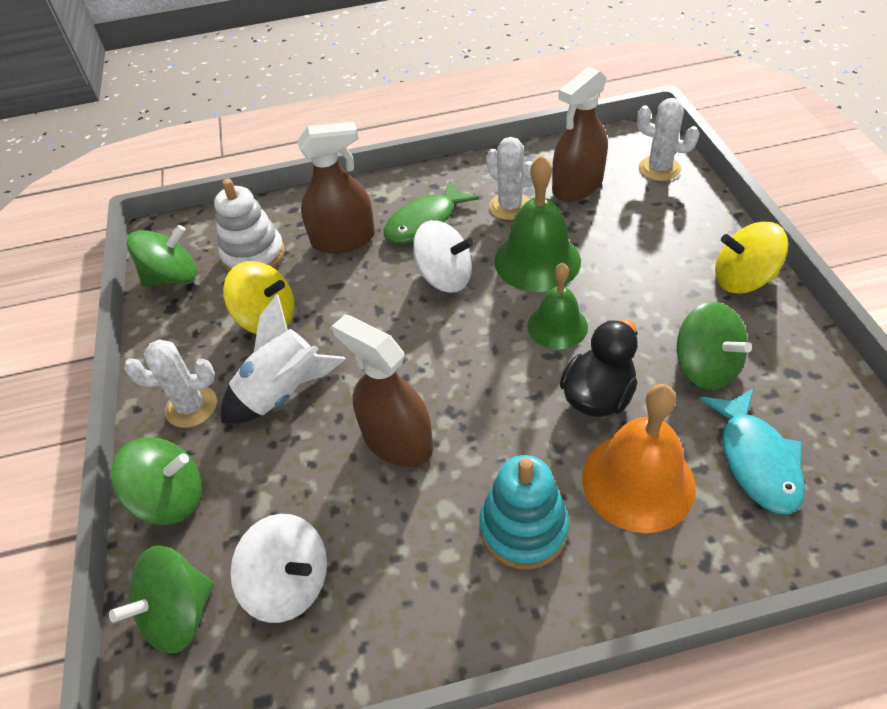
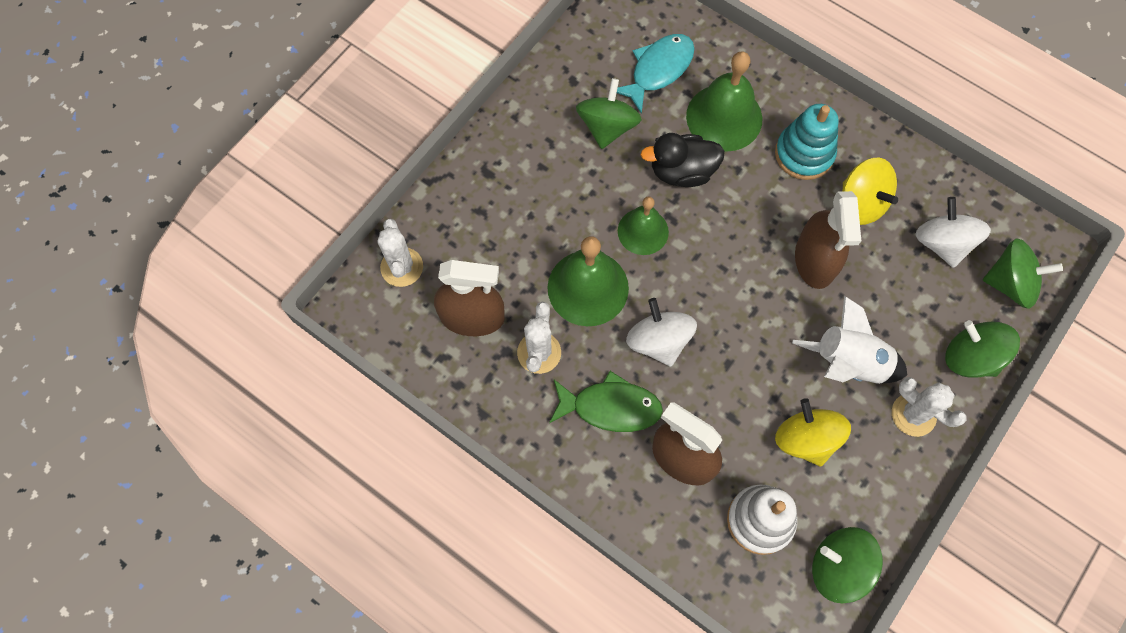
camera: 135 degrees left, 20 degrees up
(638, 481) = (724, 117): orange bell -> green bell
(742, 279) = (504, 144): yellow spinning top -> yellow spinning top (861, 203)

